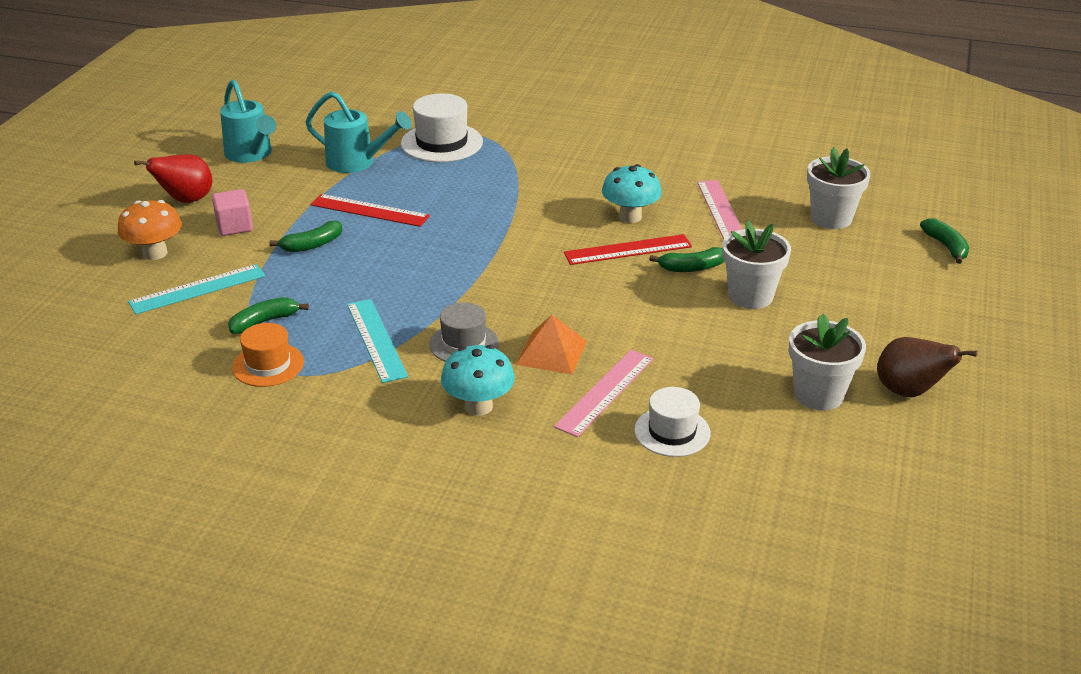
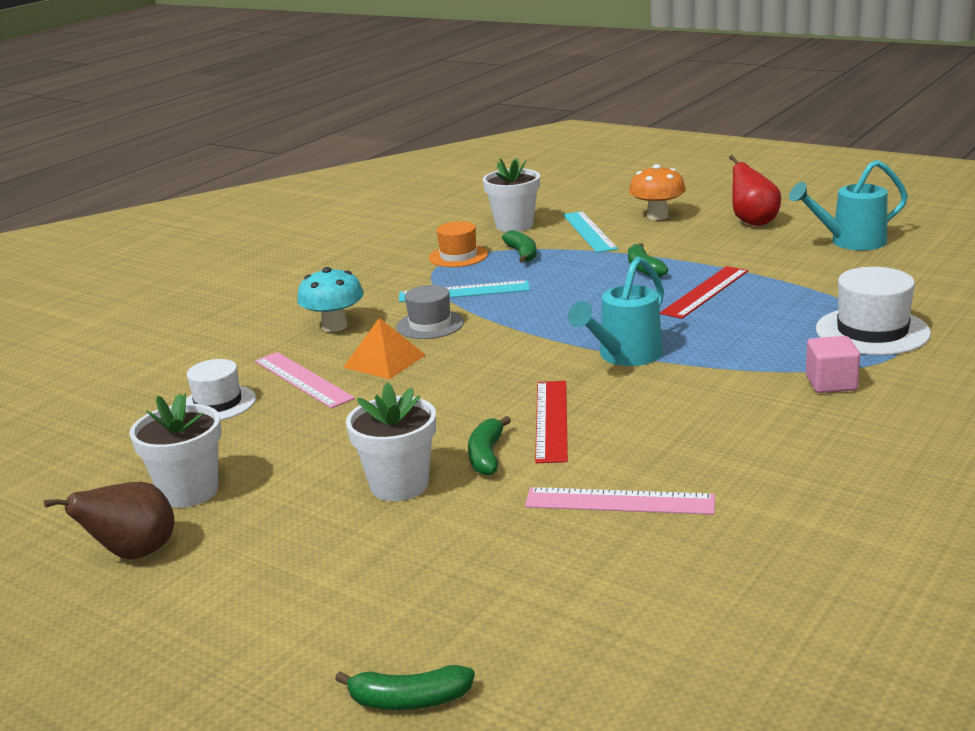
camera: 110 degrees right, 10 degrees down
(234, 226) = (694, 240): pink cube -> pink cube (831, 383)
(357, 162) = (822, 287): turquoise watering can -> turquoise watering can (625, 356)
(630, 217) = (632, 431): turquoise mushroom -> none
(831, 218) = (556, 598): white flower pot -> white flower pot (514, 225)

